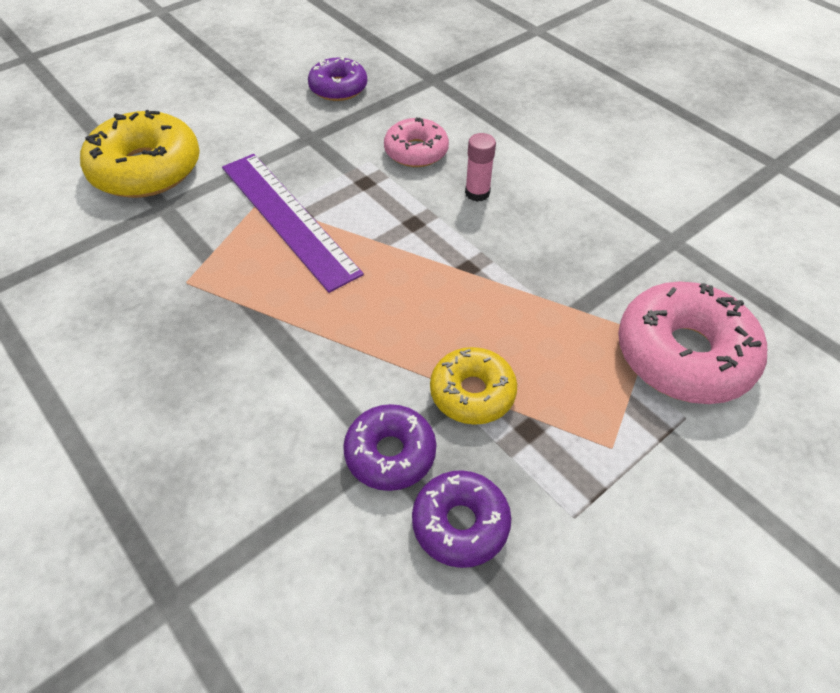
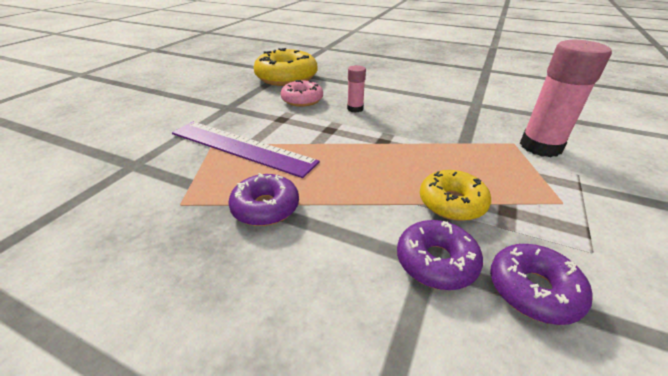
camera: 25 degrees left, 15 degrees down
(146, 169) = (107, 147): yellow donut -> yellow donut (286, 77)
(338, 88) = (230, 84): purple donut -> purple donut (265, 207)
(684, 355) = (540, 146): pink donut -> pink glue stick

